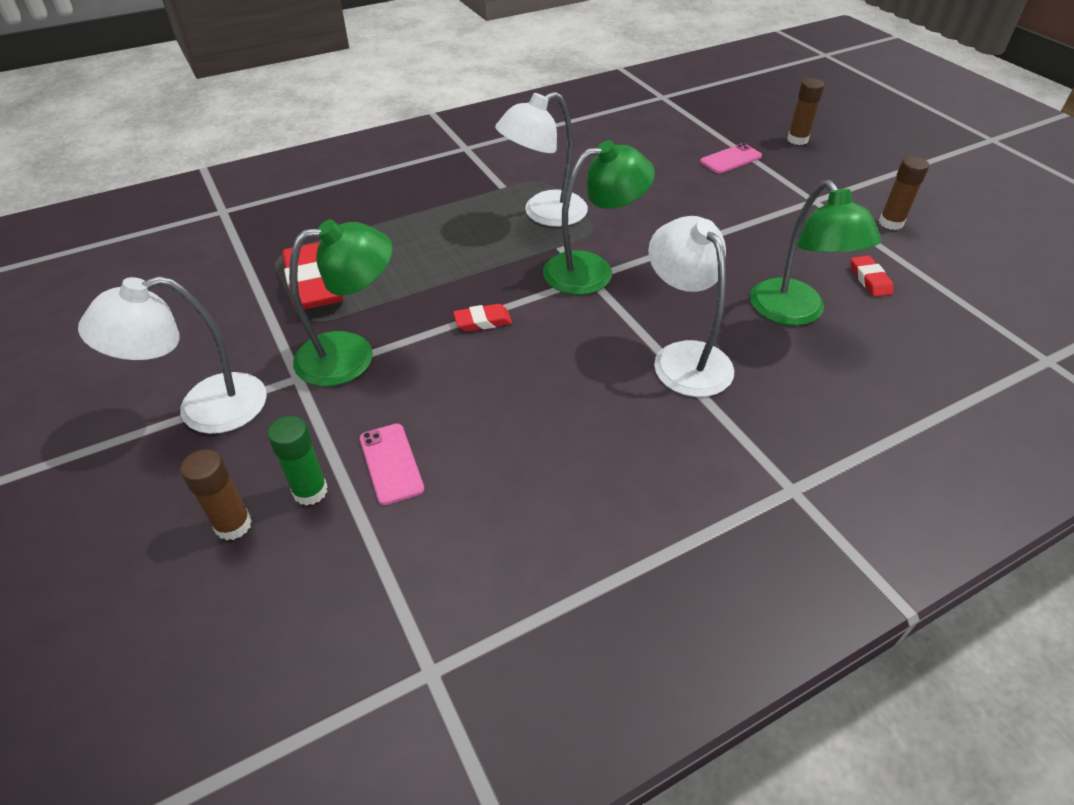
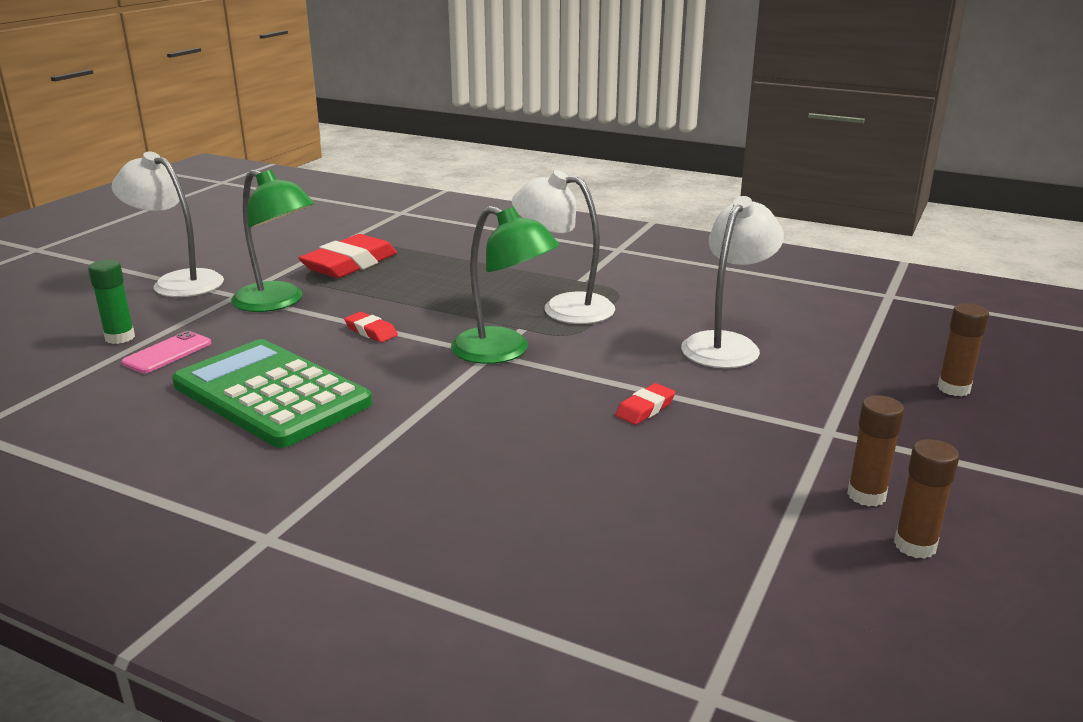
camera: 55 degrees right, 20 degrees down
(233, 525) = (73, 327): brown glue stick -> brown glue stick (915, 545)
(551, 418) = (271, 394): none -> green calculator
(684, 357) = (418, 430): white lamp -> white lamp (726, 344)
(731, 159) = (826, 362): pink phone -> none
(794, 313) = (569, 472): green lamp -> none
(870, 279) = (706, 506): red eraser -> red eraser (645, 409)

